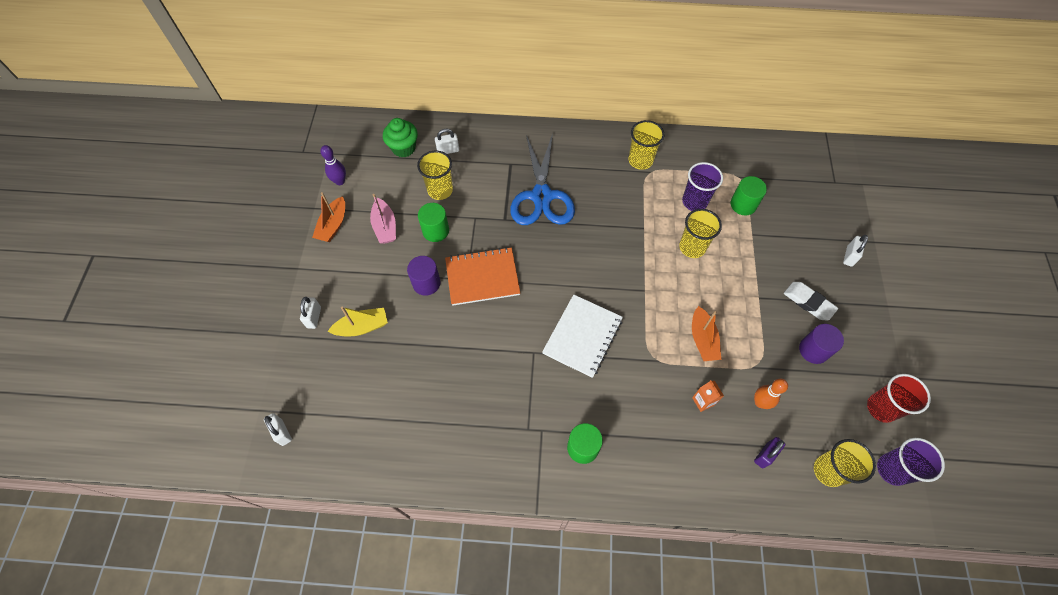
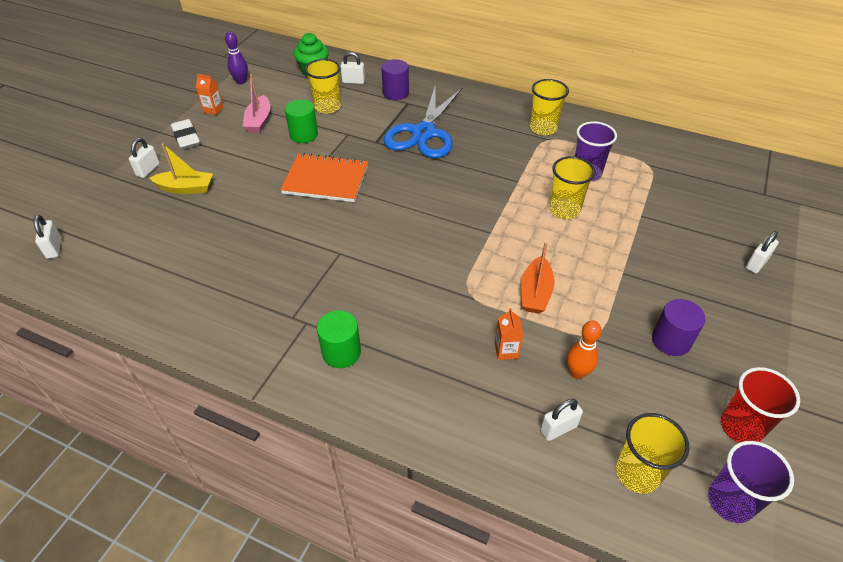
camera: 20 degrees right, 15 degrees down
(333, 225) = (213, 110): orange boat -> orange carton
(426, 283) = (268, 171): purple cylinder -> purple cylinder (395, 93)
(583, 336) = (400, 254): white notebook -> none
(743, 204) = (642, 188): green cylinder -> none
(765, 455) = (558, 429): purple padlock -> white padlock
(808, 302) = (684, 293): white eraser -> white eraser (186, 137)

